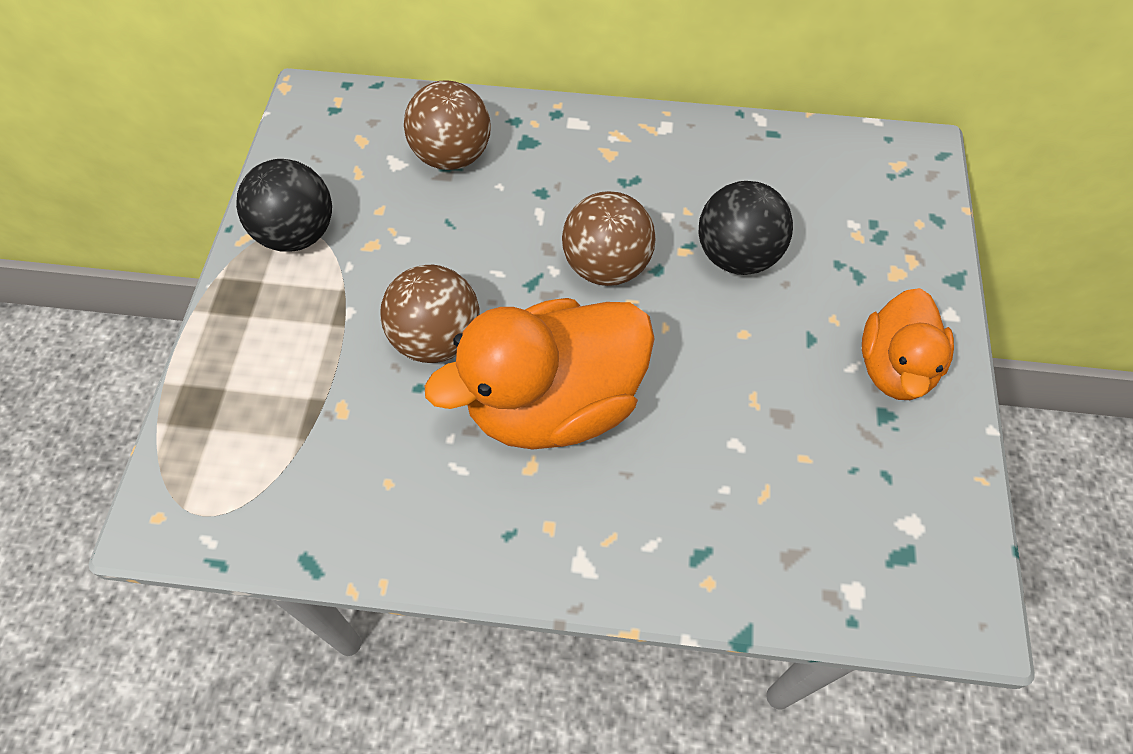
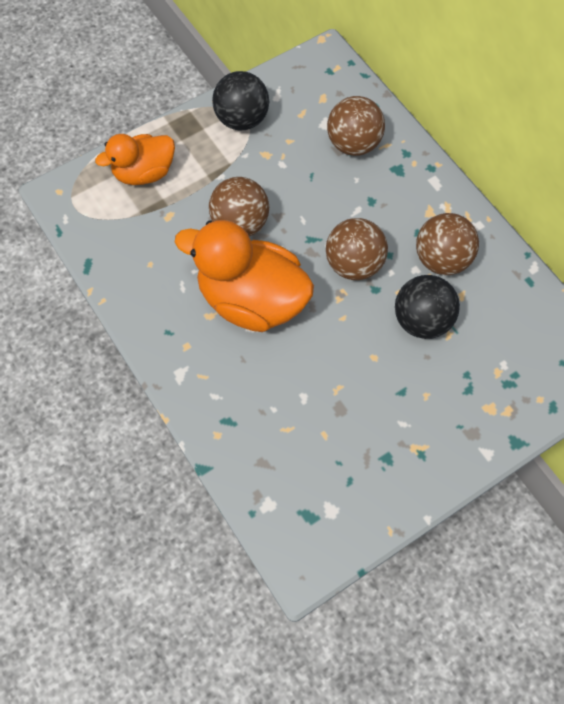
camera: 50 degrees right, 5 degrees up
(678, 185) = (442, 259): none -> brown ball
(895, 367) = (422, 445): orange duck -> orange duck (144, 173)

